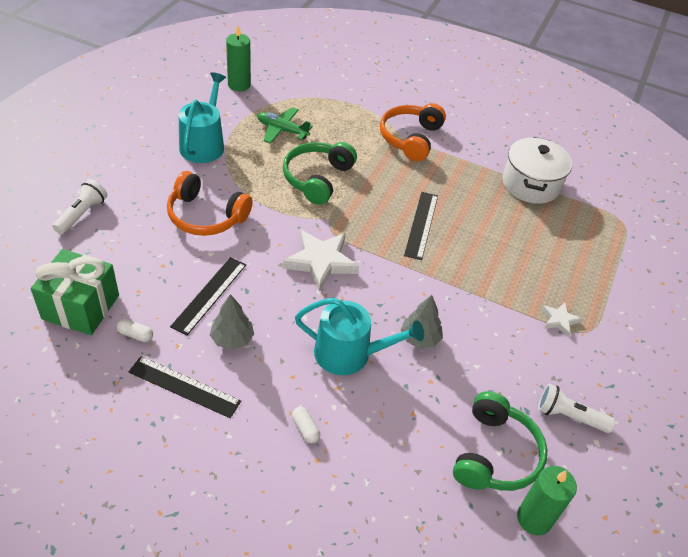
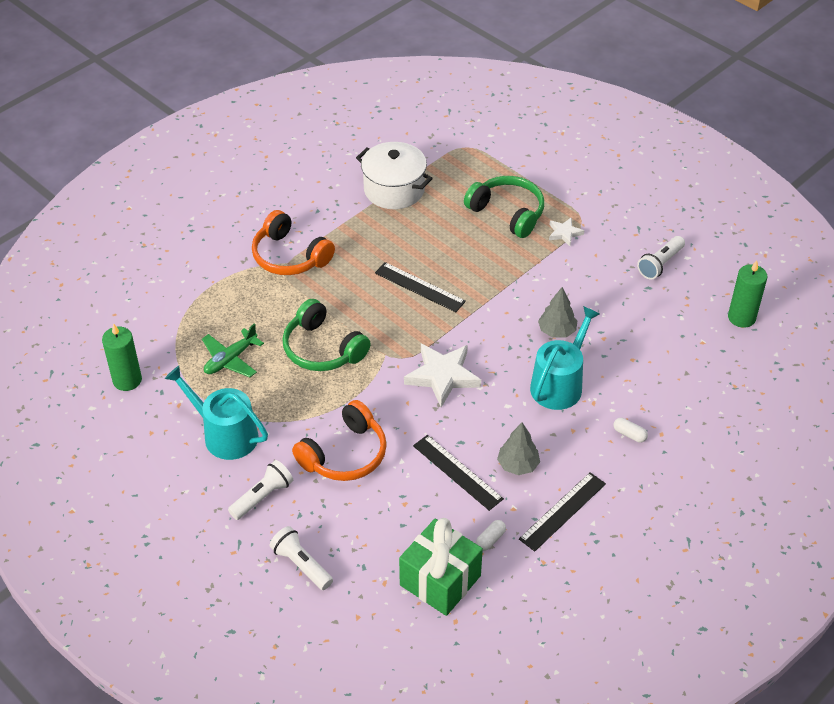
camera: 65 degrees left, 0 degrees up
(147, 177) = (262, 497): none -> white flashlight
(305, 429) = (629, 434): white capsule -> white capsule turned 45 degrees clockwise
(495, 454) = (683, 321): green headphones -> green headphones (508, 213)

